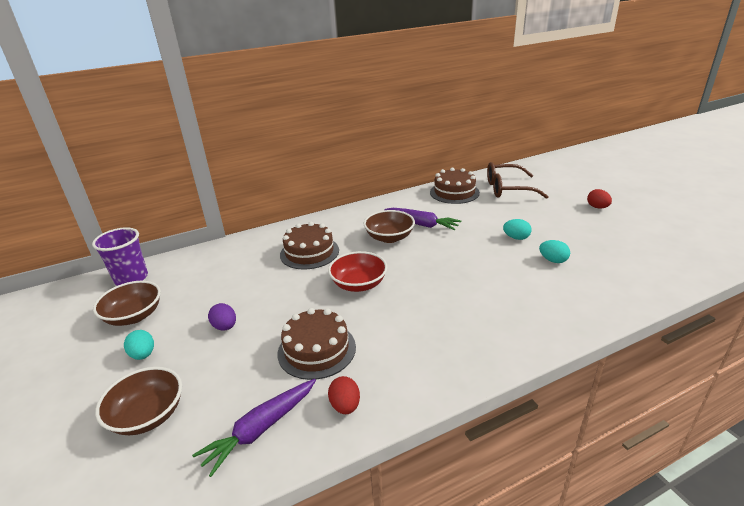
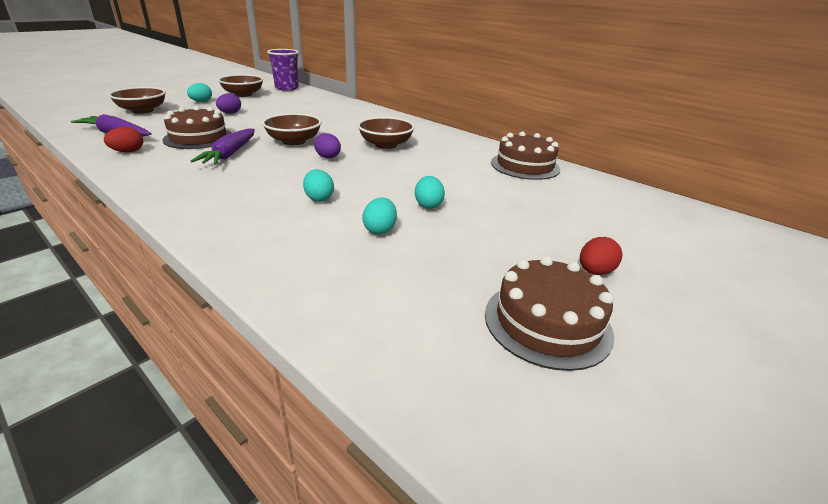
camera: 65 degrees right, 0 degrees up
(309, 252) = (341, 122): brown cake -> brown cake (547, 322)
(359, 284) = (294, 141): red bowl -> brown bowl
(412, 268) = (328, 157): none -> purple egg
(421, 224) = (425, 155): purple carrot -> purple carrot (230, 154)
(500, 280) = (319, 198): none -> turquoise egg
(508, 189) = (578, 197): brown glasses -> none

